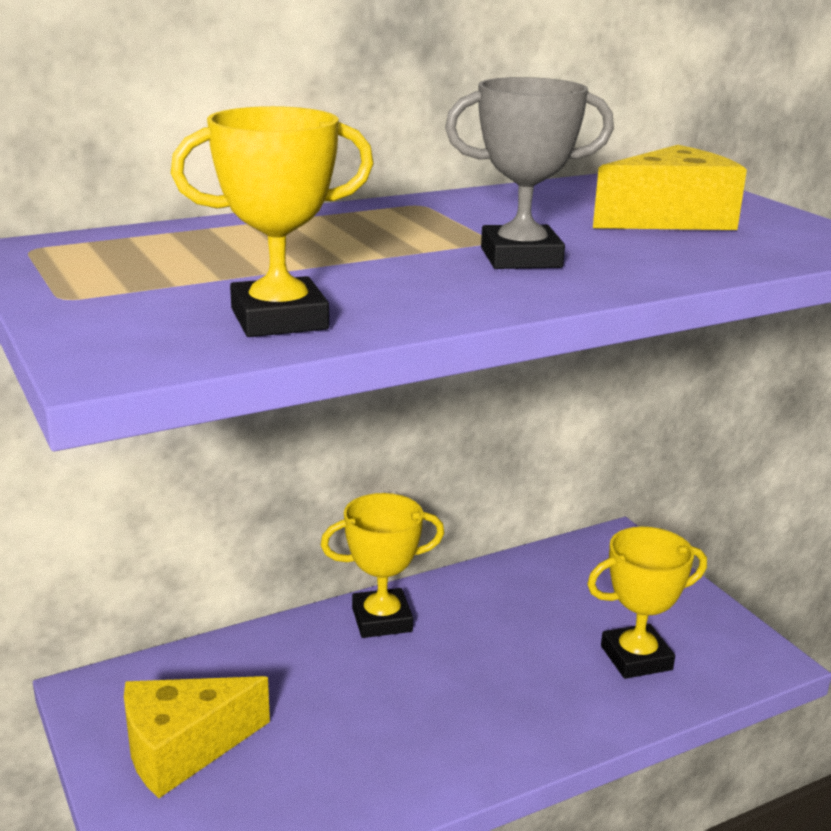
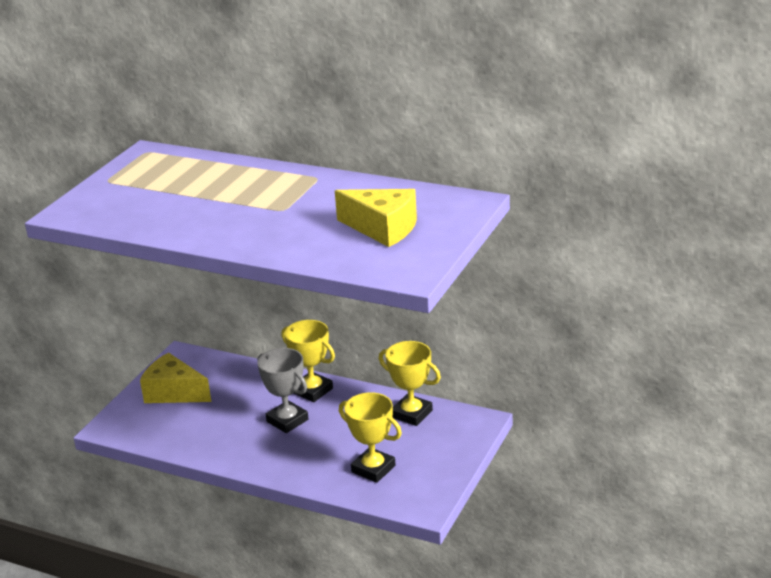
camera: 55 degrees right, 5 degrees up
(279, 319) = (132, 217): yellow trophy -> yellow trophy (412, 414)
(521, 258) = (266, 223): grey trophy -> grey trophy (287, 420)

